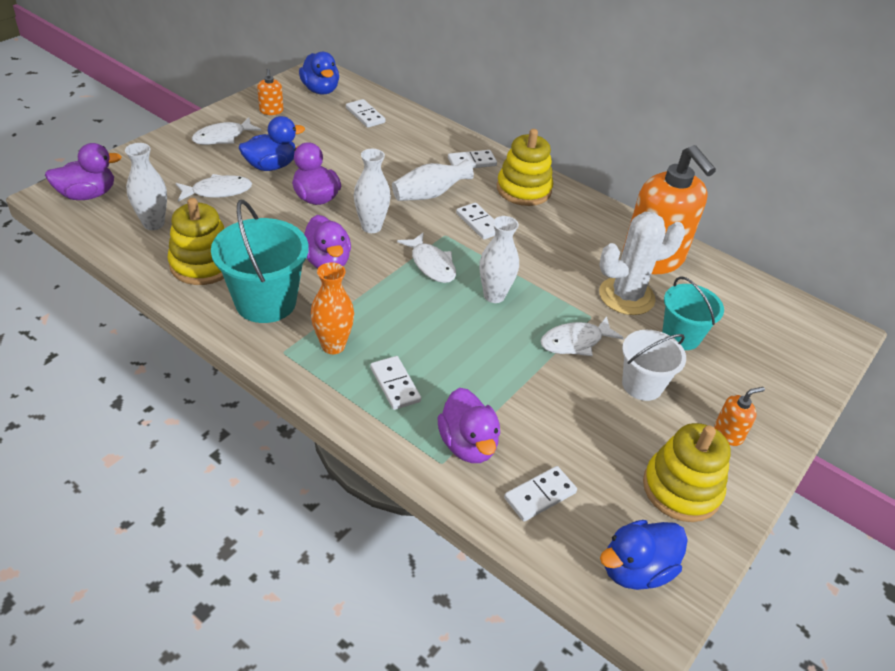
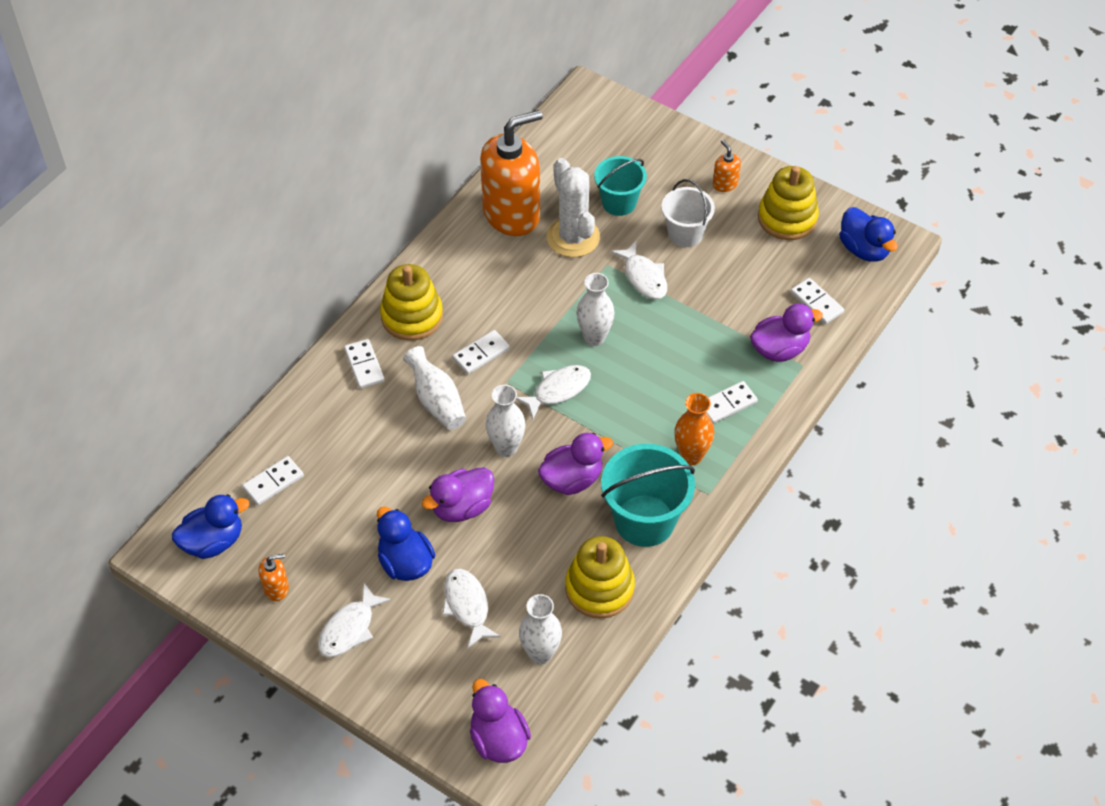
camera: 90 degrees left, 10 degrees up
(223, 137) = (349, 629): white fish -> white fish turned 75 degrees clockwise

